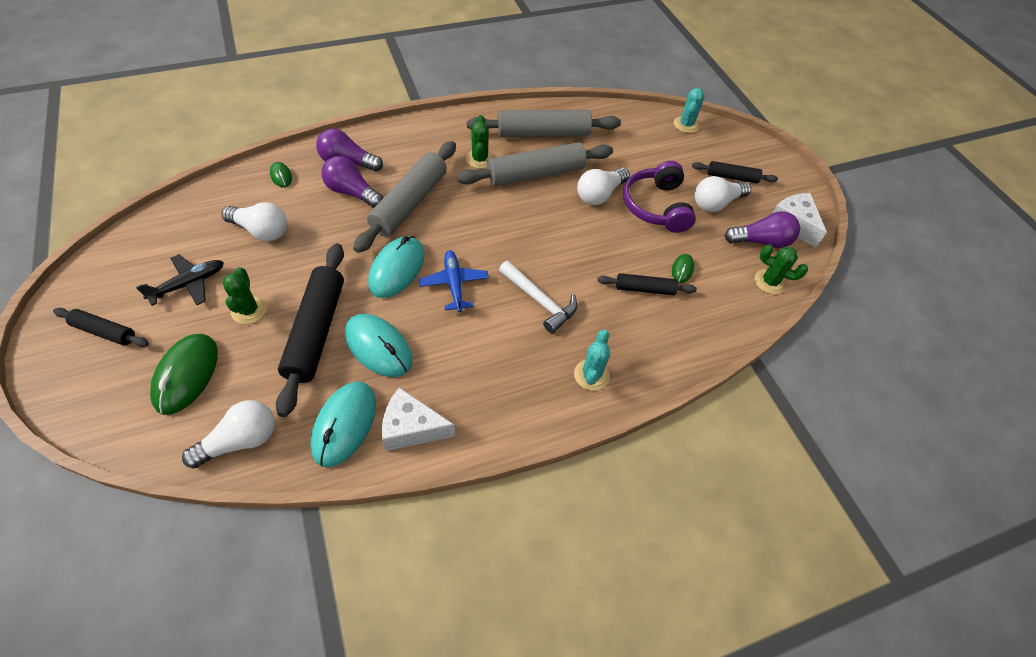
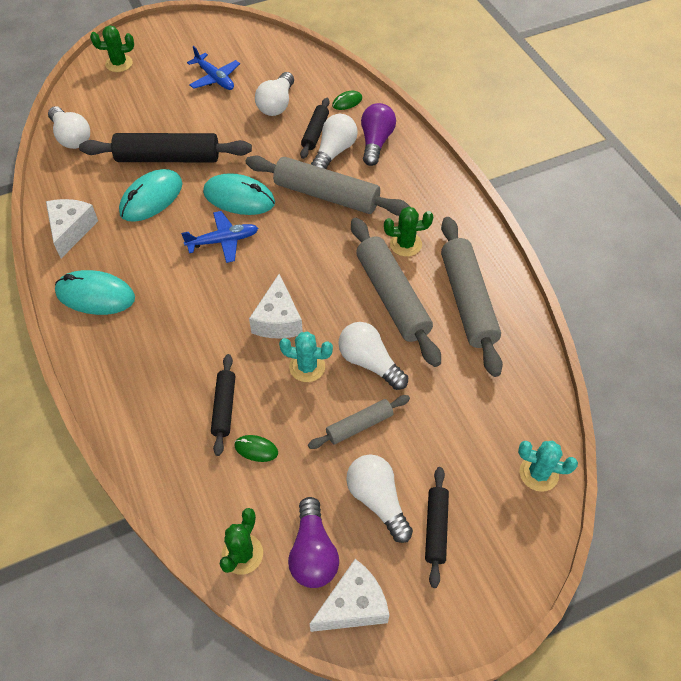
camera: 90 degrees right, 0 degrees up
(105, 332) = (169, 50): black rolling pin -> black rolling pin (315, 132)
(186, 375) = (129, 98): green mouse -> none
(189, 284) = (214, 78): black plane -> blue plane
(249, 310) = (189, 116): green cactus -> green cactus (119, 64)
(344, 424) = (79, 190): turquoise mouse -> turquoise mouse (95, 295)
(352, 192) = (334, 152): purple light bulb -> white light bulb
(539, 301) = (204, 310): white hammer -> none
(554, 248) = (278, 320): none -> white cheese
(591, 375) = (114, 356): turquoise cactus -> turquoise cactus (307, 367)
(656, 206) = (359, 426): purple headphones -> grey rolling pin

